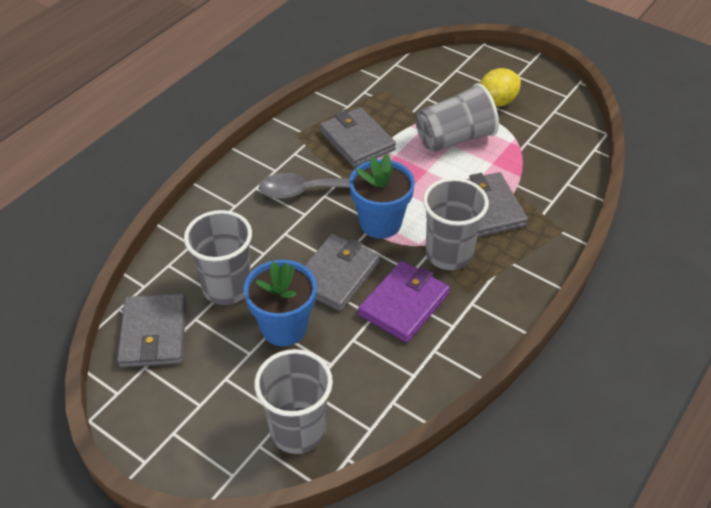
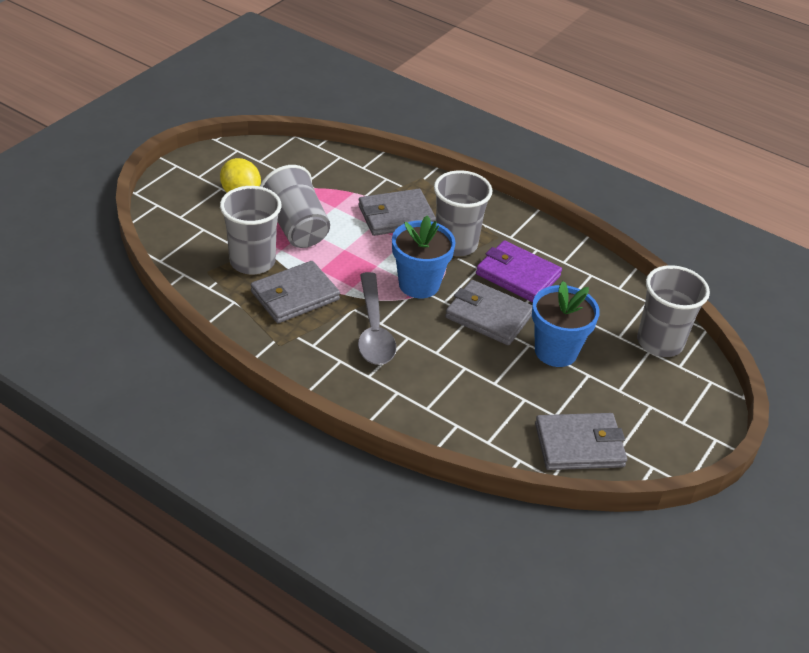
camera: 95 degrees left, 5 degrees down
(227, 287) = (513, 393): grey cup -> grey cup (252, 261)

